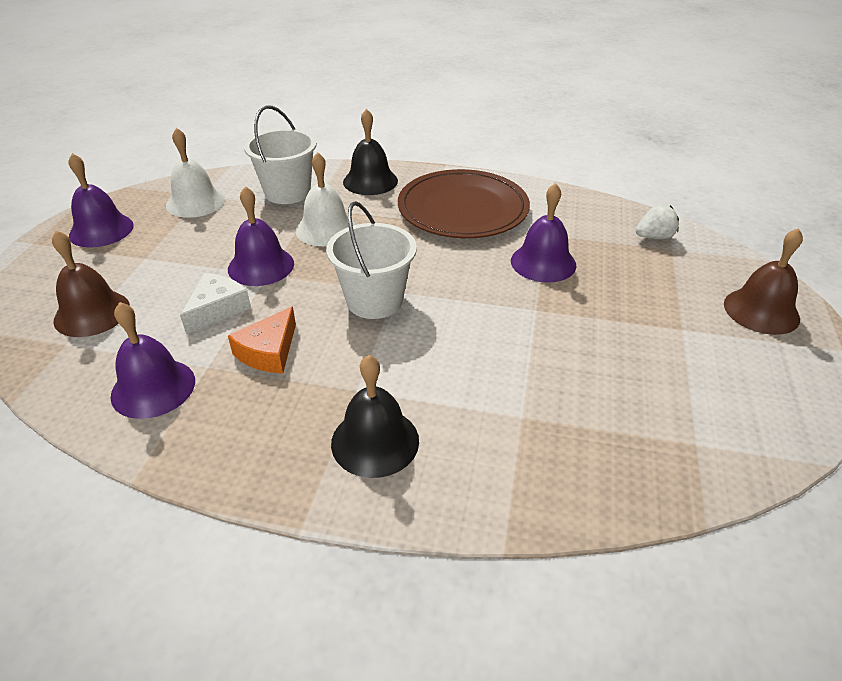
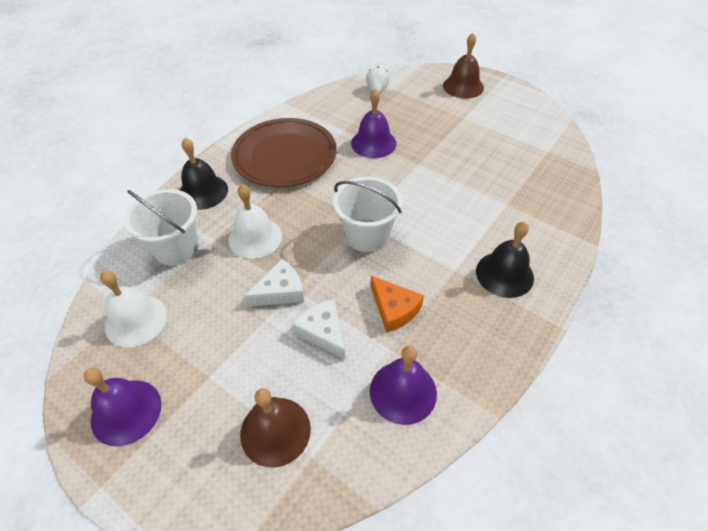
camera: 65 degrees left, 10 degrees up
(261, 266) = (280, 291): purple bell -> white cheese

